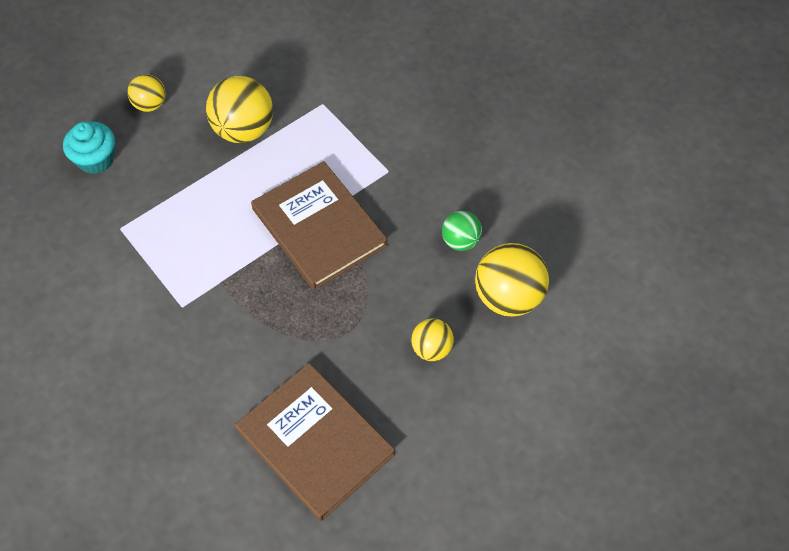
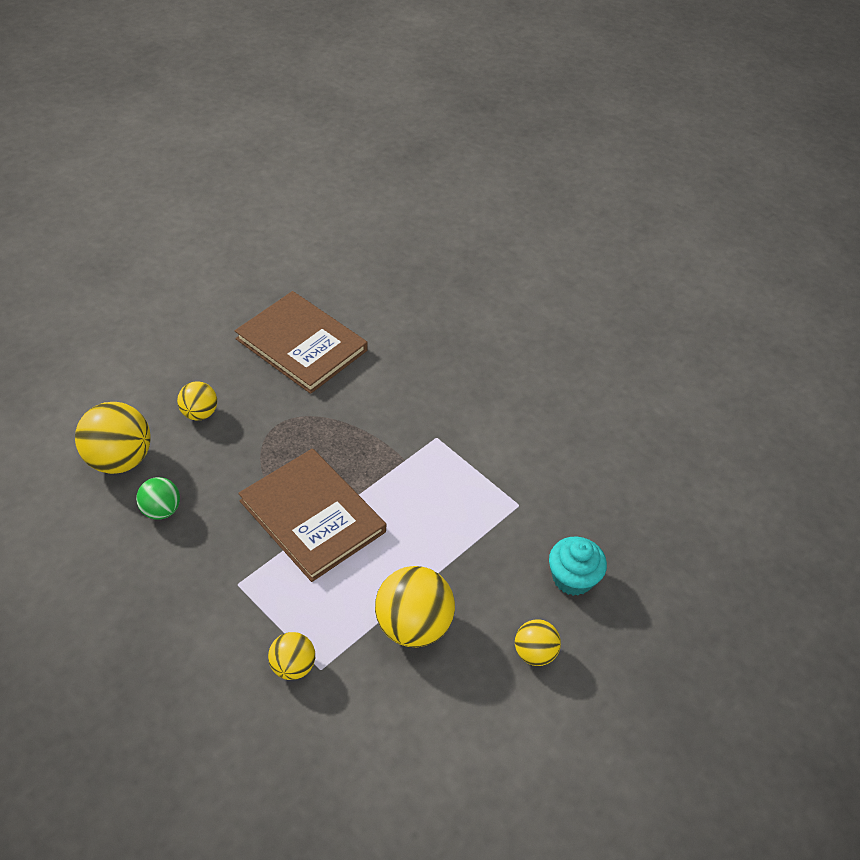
camera: 170 degrees right, 10 degrees down
(344, 107) = (292, 666): none -> yellow ball

